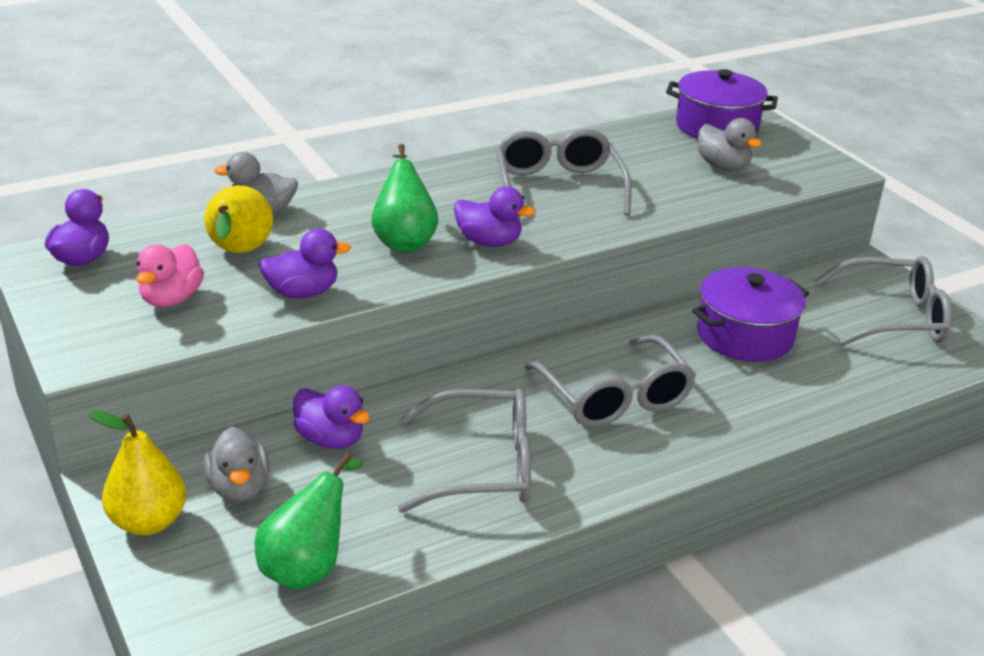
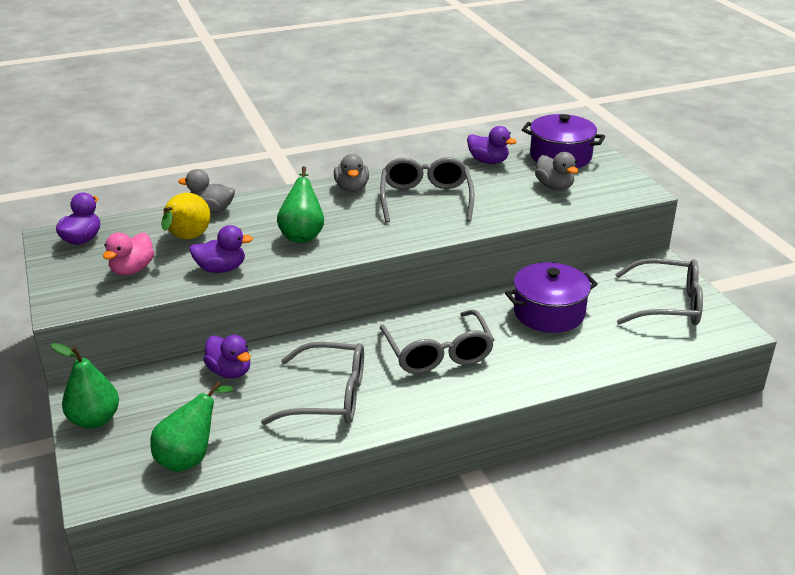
camera: 10 degrees right, 0 degrees up
(148, 522) = (95, 420): yellow pear -> green pear
(239, 488) = (160, 401): grey duck -> grey duck (352, 188)
(489, 242) = (362, 237): purple duck -> purple duck (488, 161)

